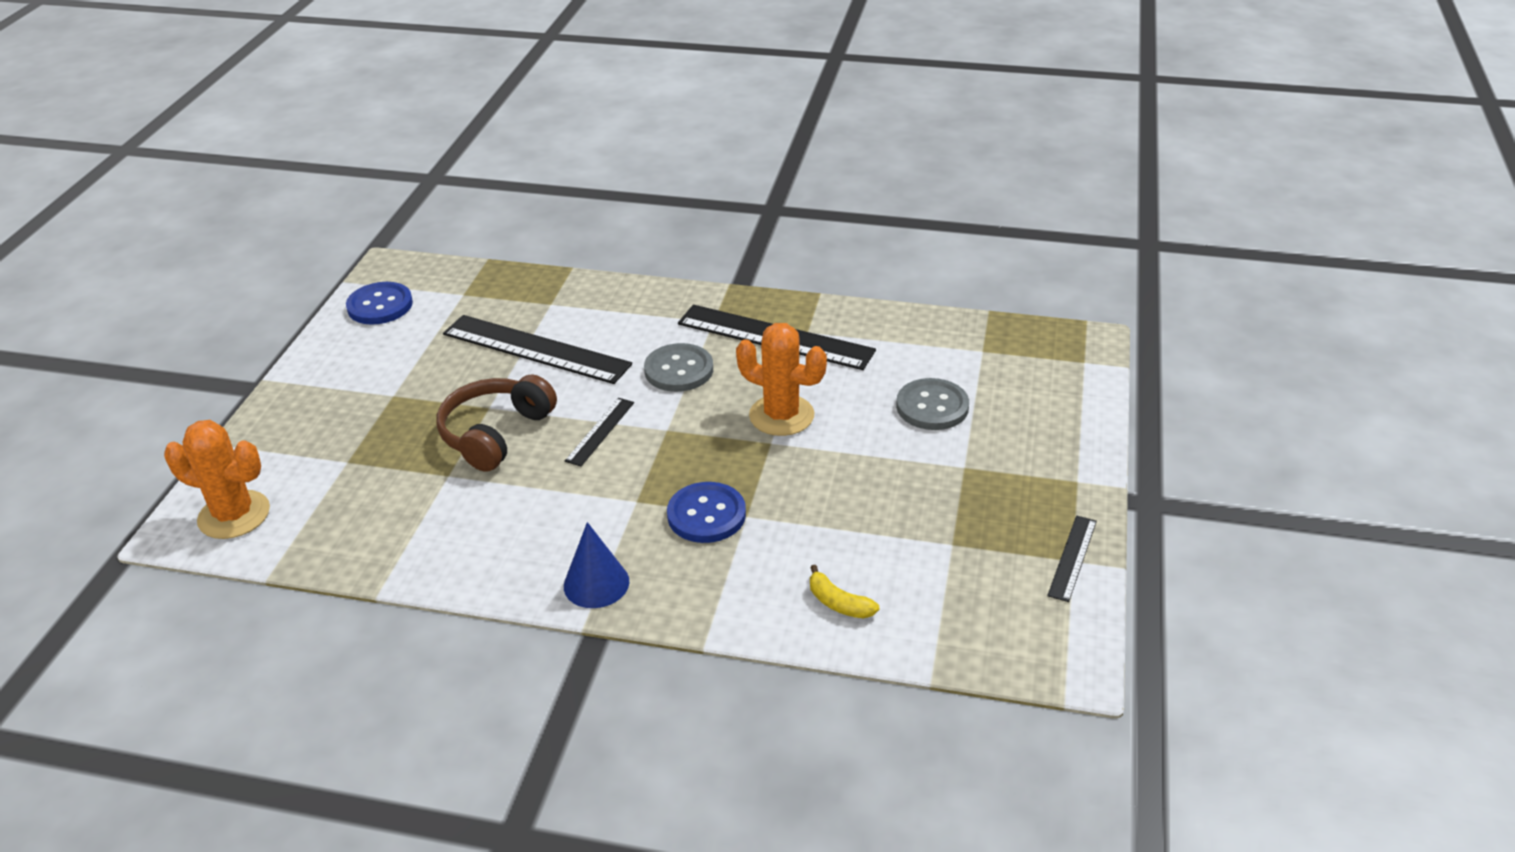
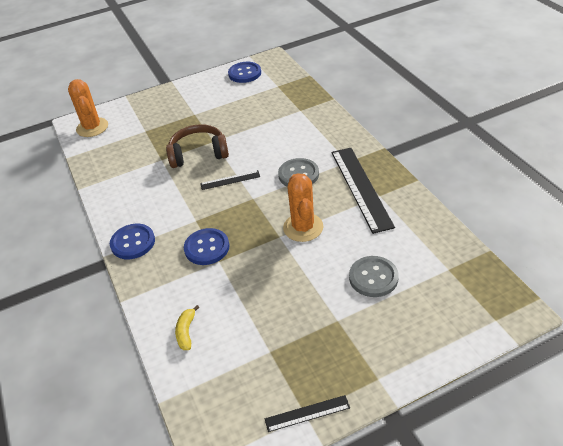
camera: 55 degrees right, 5 degrees up
(536, 349) = (264, 127): black ruler -> none
(596, 583) = (133, 242): blue cone -> blue button

